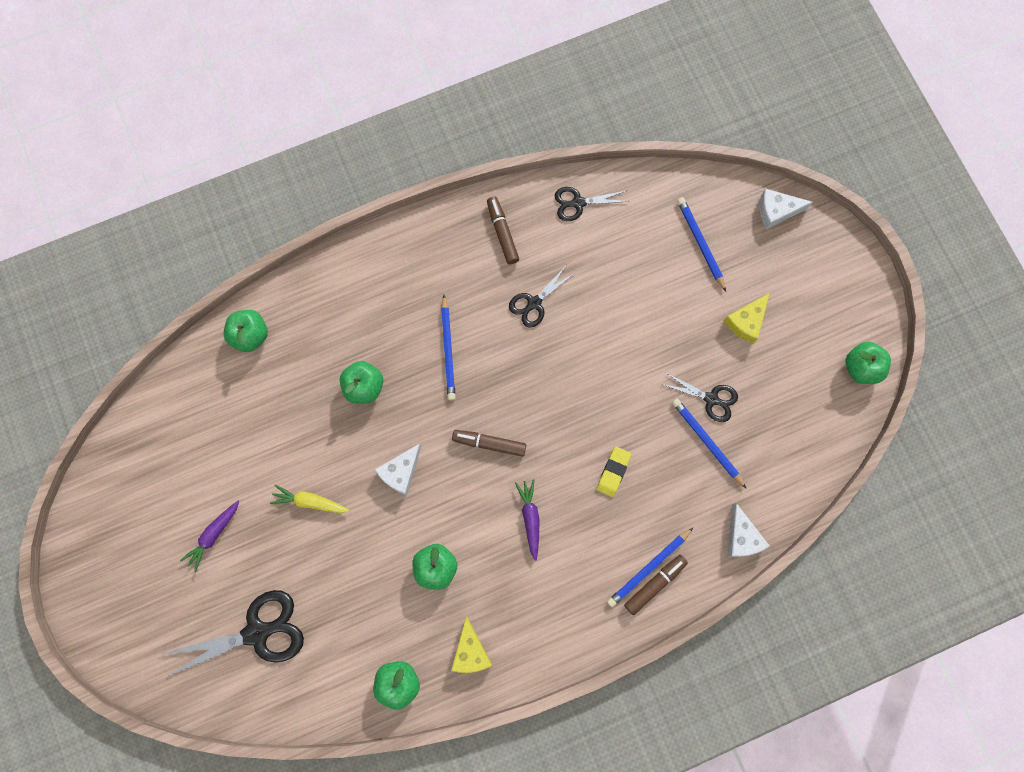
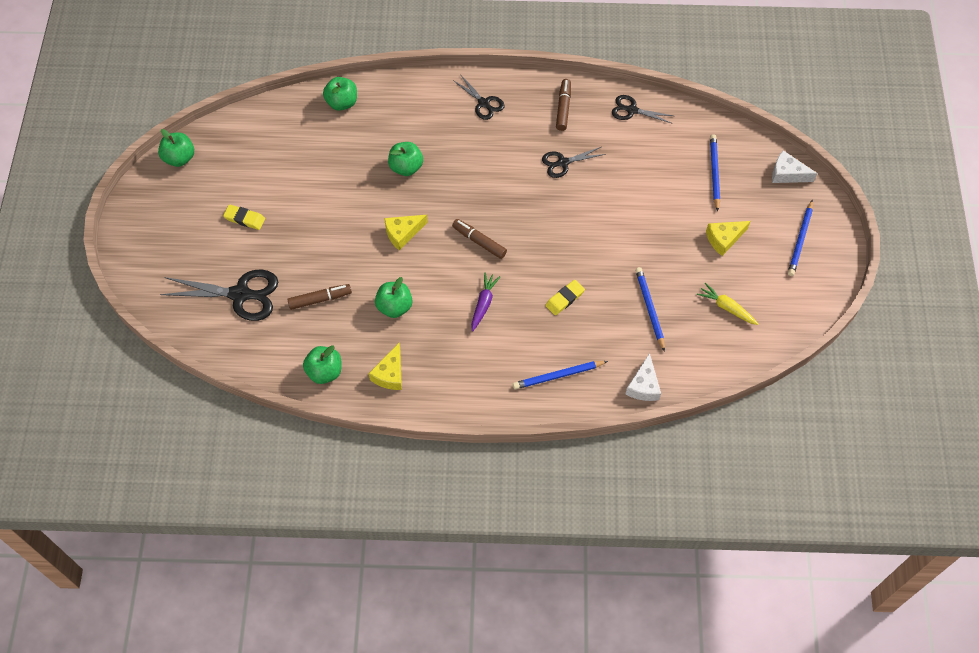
camera: 25 degrees right, 15 degrees down
(213, 535) = (244, 219): purple carrot -> yellow eraser
(310, 501) = (325, 225): yellow carrot -> yellow carrot (726, 307)
(401, 472) = (402, 233): white cheese -> yellow cheese
(448, 349) = (481, 168): blue pencil -> blue pencil (800, 240)
(654, 584) = (557, 389): brown marker -> brown marker (320, 299)
(711, 399) = (668, 281): black scissors -> black scissors (484, 103)
(861, 367) = (802, 307): green apple -> green apple (179, 158)

